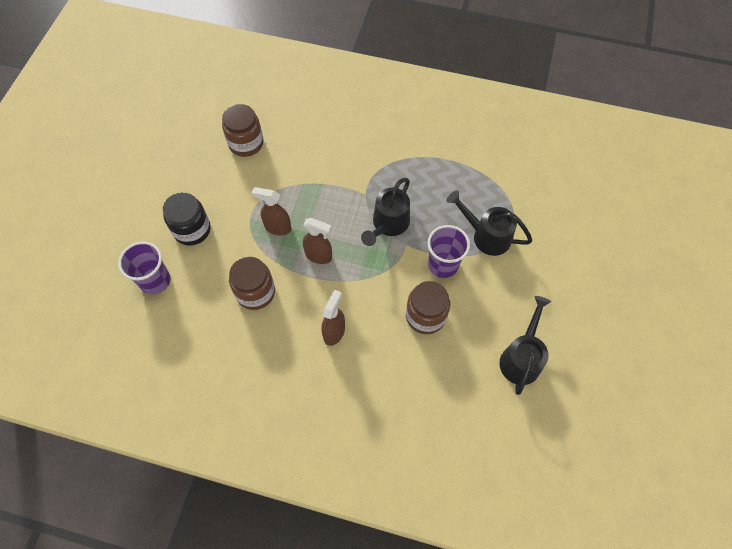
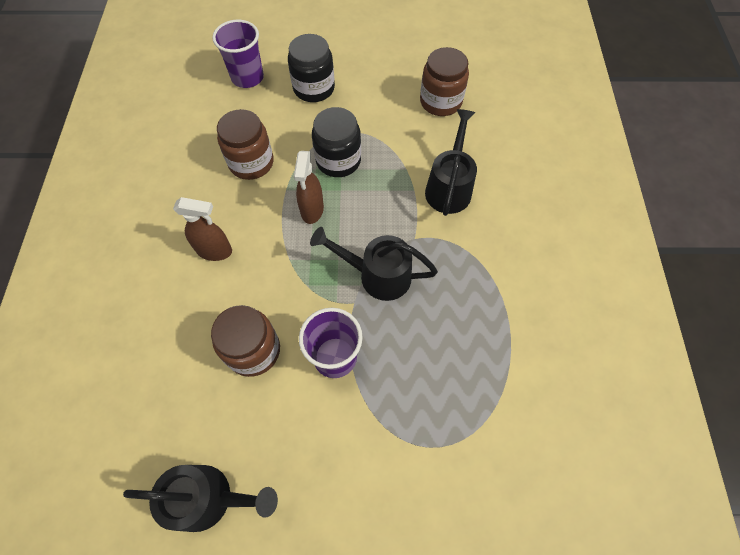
camera: 75 degrees right, 0 degrees up
(277, 227) = (338, 160): brown spray bottle -> black jar
(486, 235) = (398, 408): black watering can -> black watering can (449, 187)

